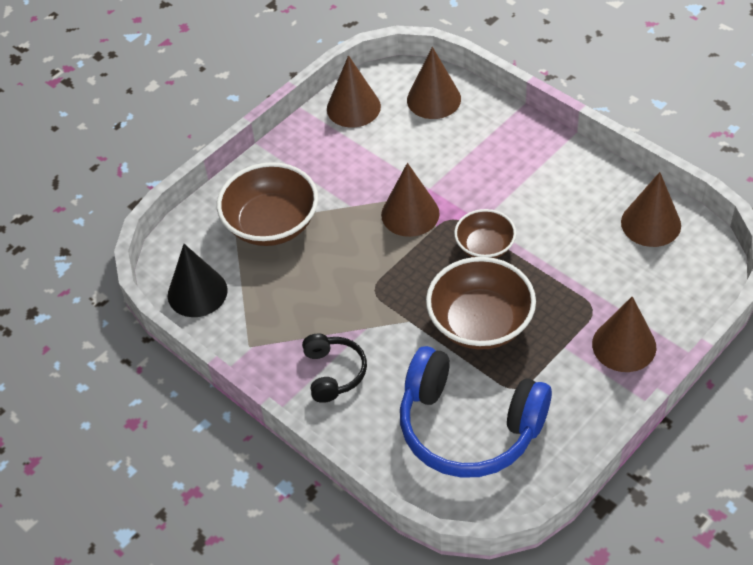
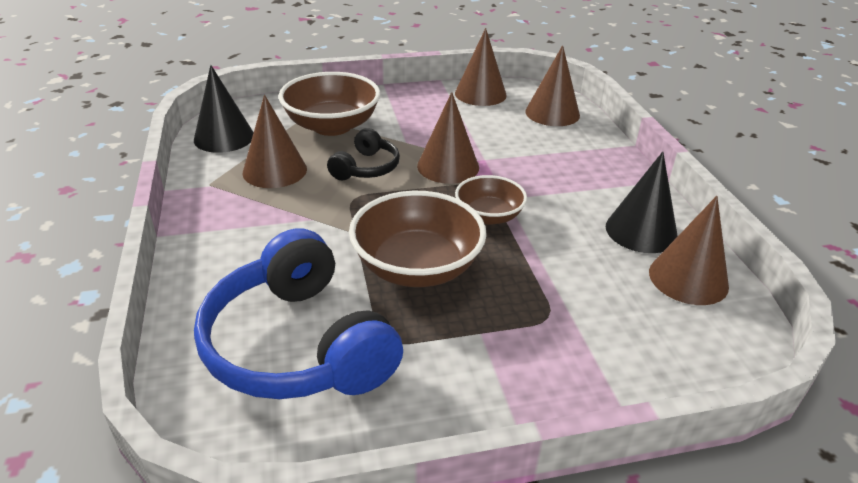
camera: 30 degrees right, 15 degrees down
(333, 373) = (243, 234): black headphones -> black headphones (366, 168)
(594, 197) = (641, 231): none -> black cone
(624, 345) = (551, 369): brown cone -> brown cone (275, 170)

